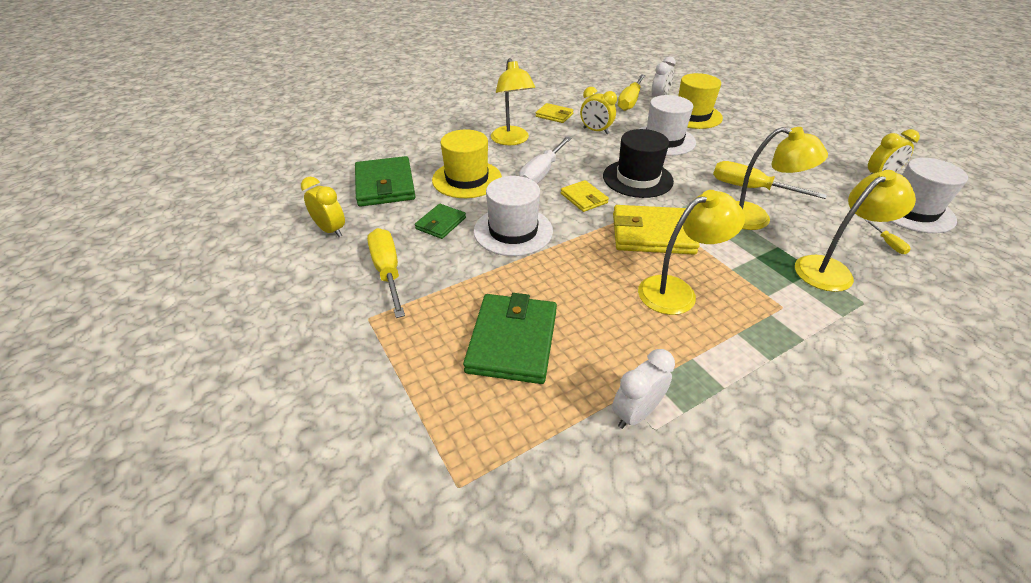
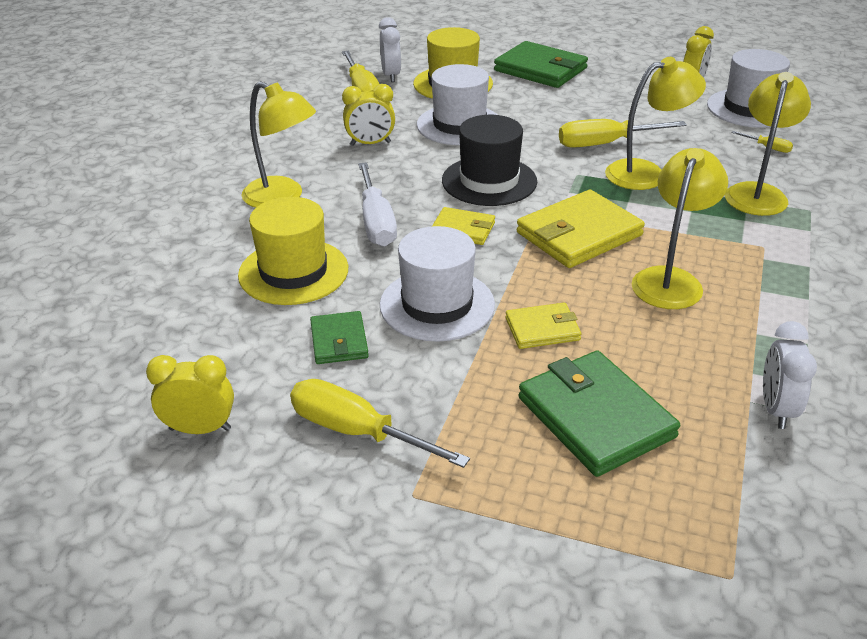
camera: 40 degrees left, 5 degrees down
(385, 185) = (189, 333): green wallet -> green wallet (540, 69)
(554, 115) = (292, 143): yellow wallet -> yellow wallet (542, 329)

